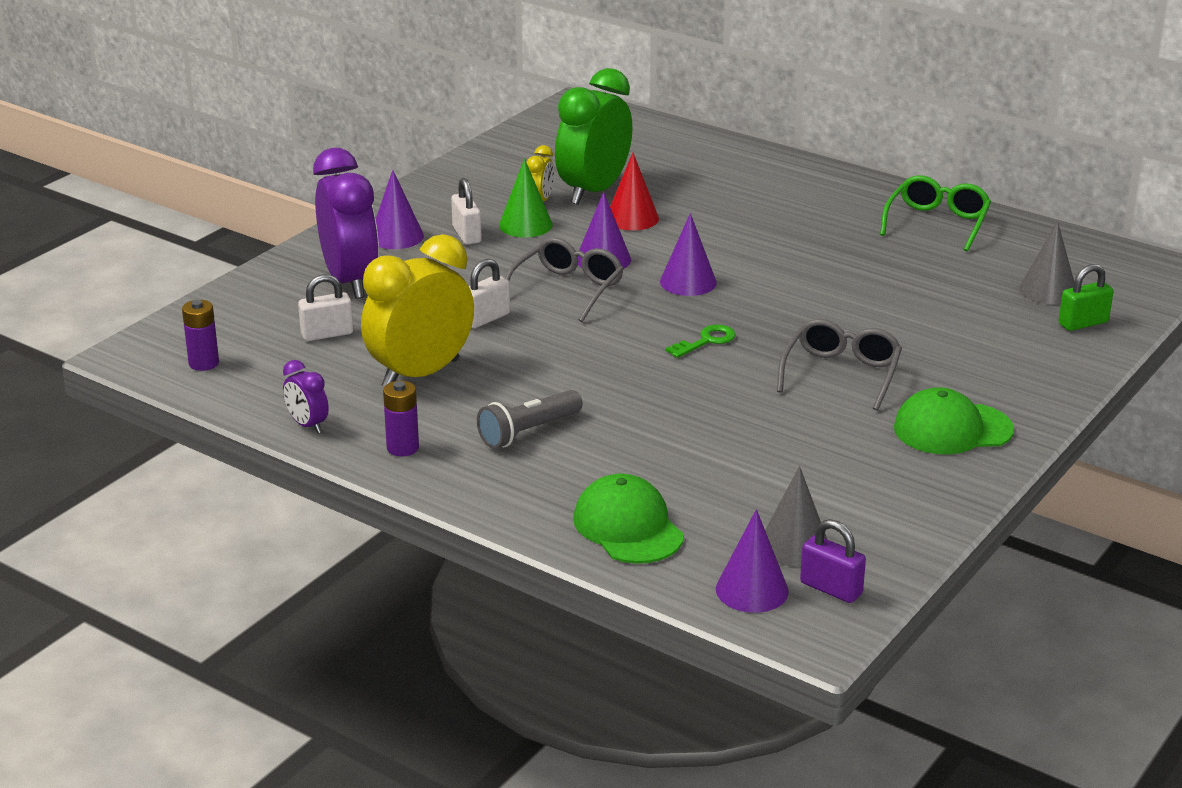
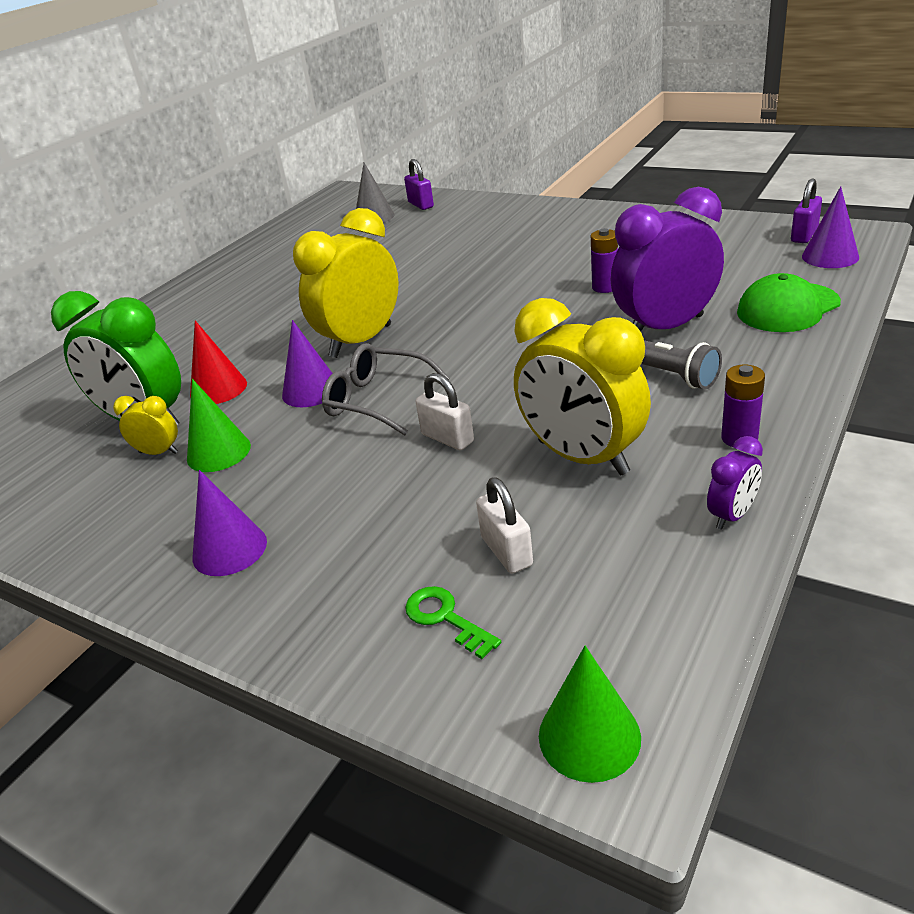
camera: 90 degrees left, 5 degrees up
(155, 347) = (589, 736): none -> green cone
(204, 363) = (620, 658): purple battery -> purple battery (605, 287)
(350, 282) = (359, 563): purple clock -> purple clock (665, 328)
(467, 235) = (236, 490): white padlock -> none
(688, 282) = (361, 341): purple cone -> yellow clock
(706, 341) = (472, 319): green key -> green key (445, 618)
(794, 545) = (761, 251): grey cone -> none
(841, 374) = (513, 264): grey glasses -> none
(937, 223) = (262, 259): green glasses -> none
(952, 429) = (577, 224): green cap -> none
(1083, 323) = (420, 205): green padlock -> purple padlock

